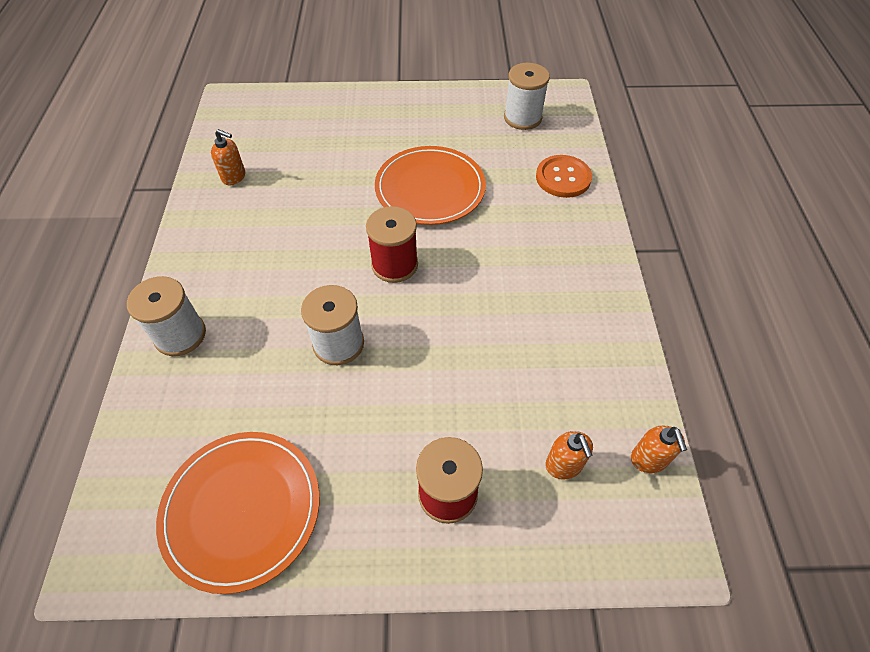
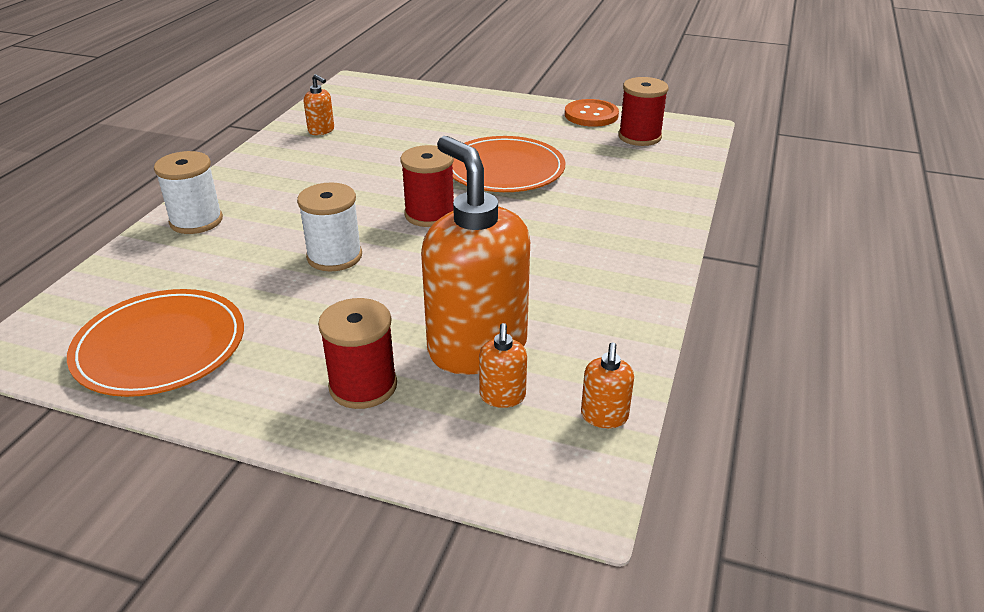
camera: 20 degrees right, 20 degrees down
(516, 416) = (476, 348): none -> orange soap dispenser
(522, 118) = (639, 137): white spool -> red spool
(563, 178) = (654, 186): orange button -> orange button (591, 115)

